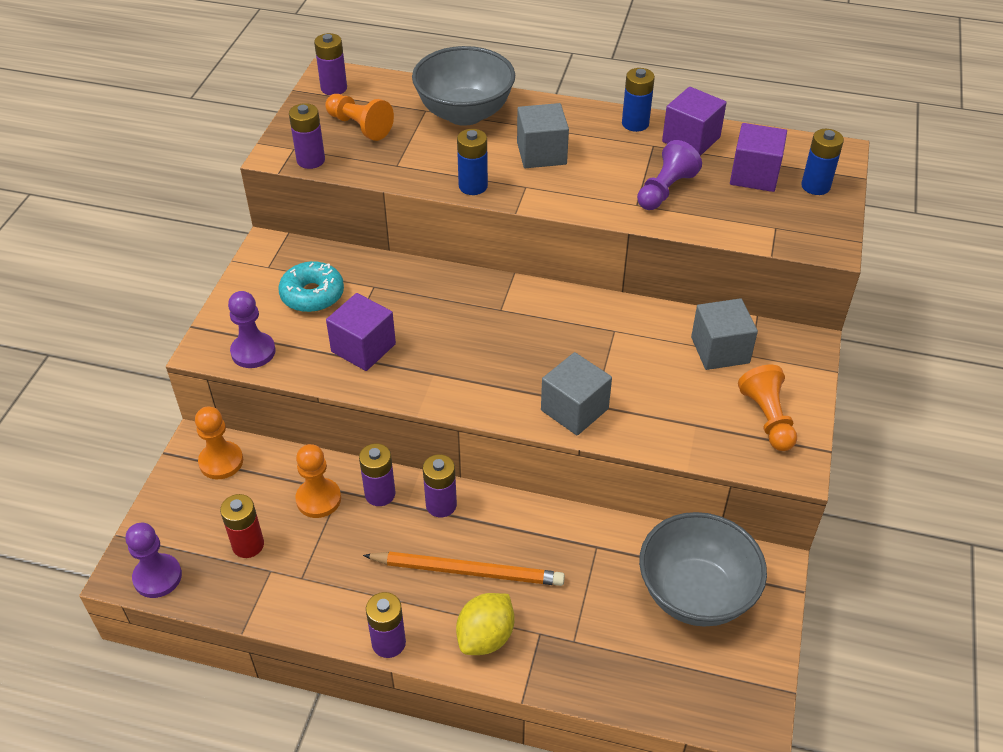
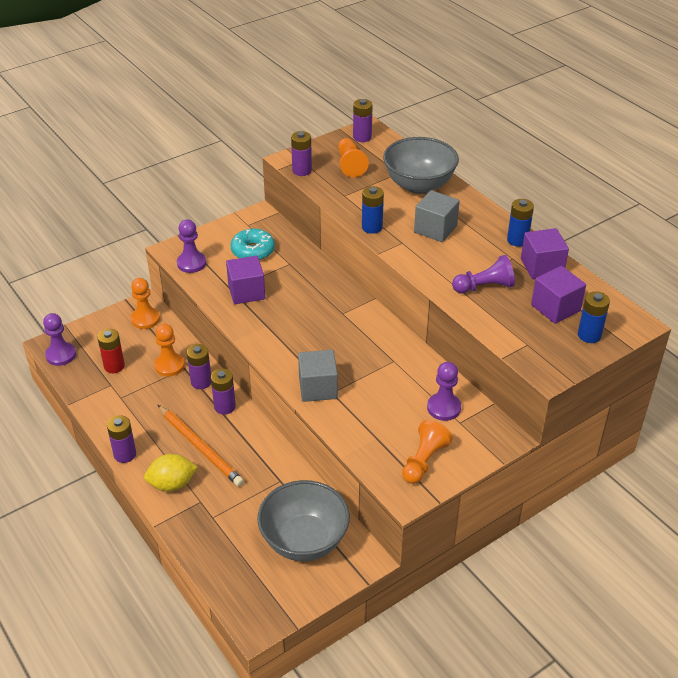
camera: 40 degrees right, 5 degrees down
(720, 350) = (444, 408): grey cube -> purple pawn

